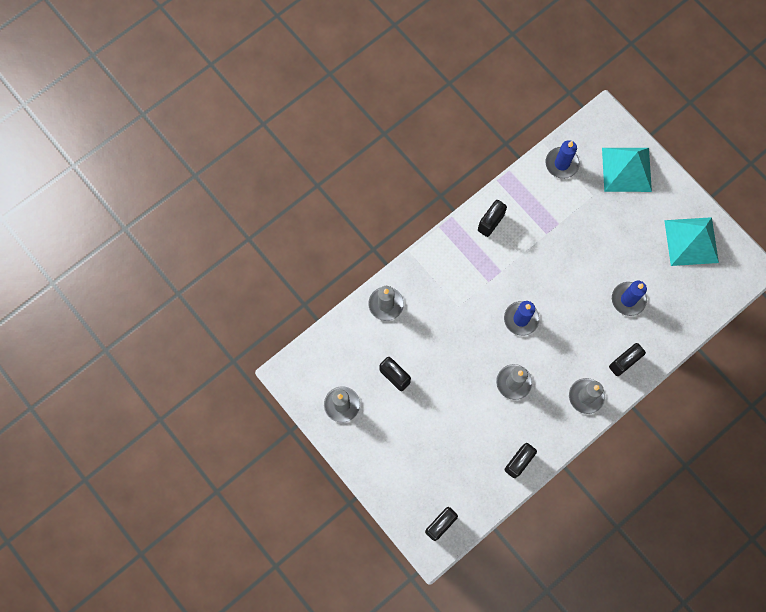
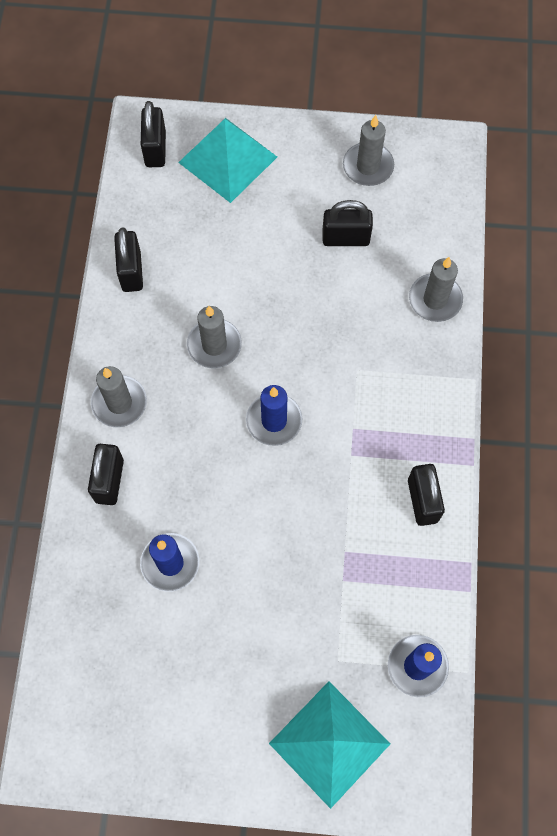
camera: 135 degrees right, 5 degrees down
(691, 241) = (156, 721): turquoise pyramid -> turquoise pyramid (228, 159)

